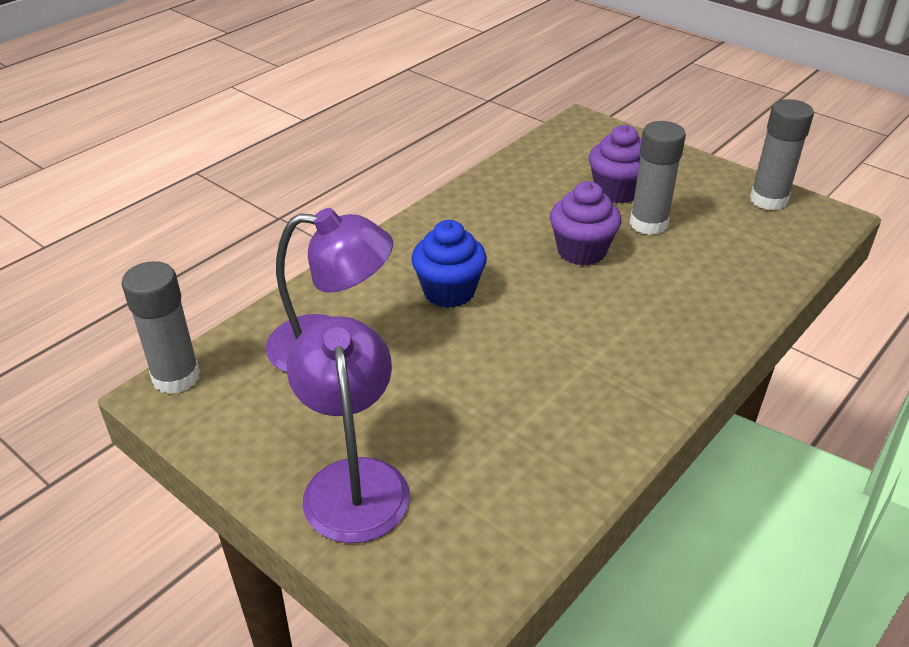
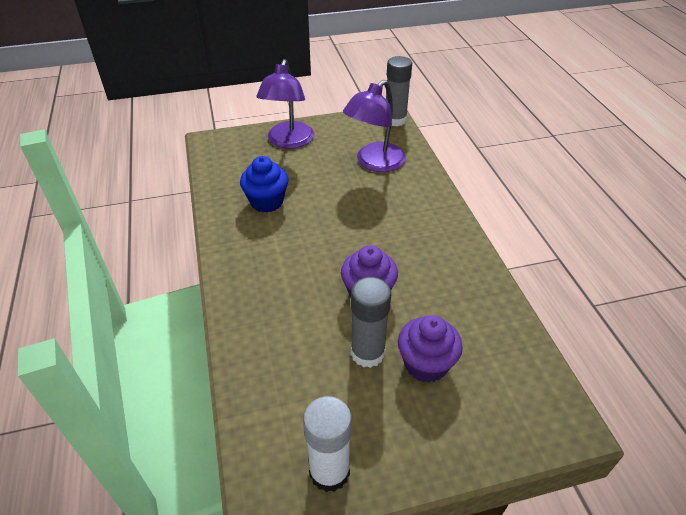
camera: 125 degrees right, 5 degrees up
(353, 480) = (288, 141): purple lamp -> purple lamp turned 75 degrees clockwise
(449, 292) = (381, 216): blue cupcake -> blue cupcake (266, 202)
(768, 200) = (329, 471): grey glue stick -> white glue stick

